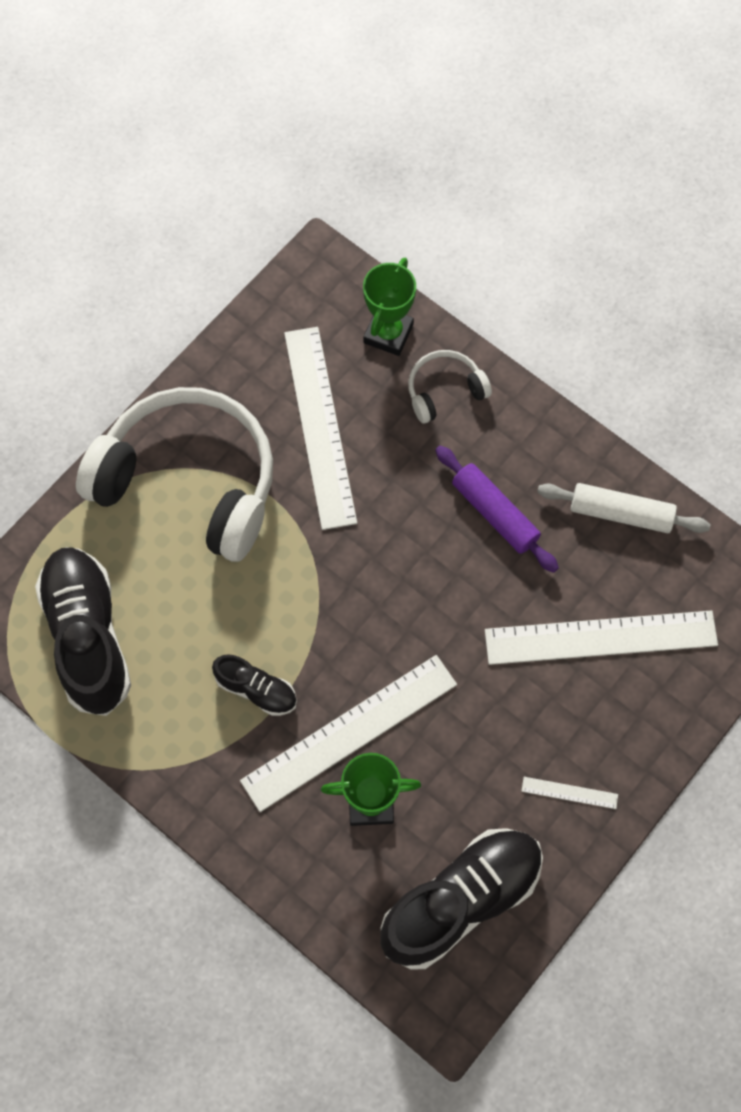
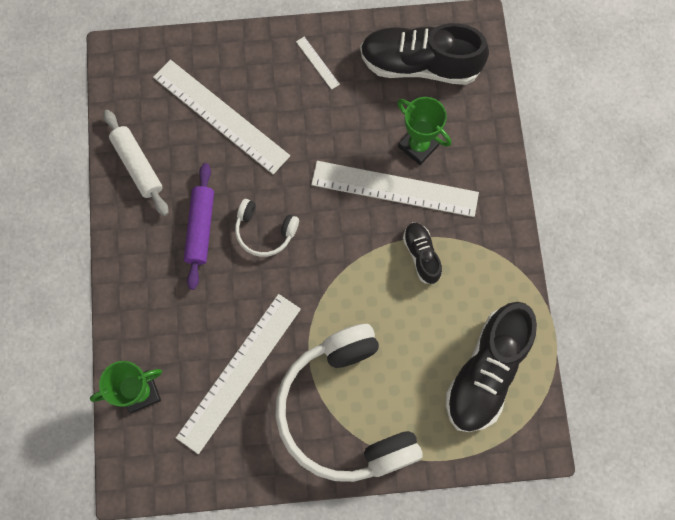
camera: 135 degrees left, 5 degrees up
(444, 390) = (149, 324): white headphones -> white headphones (264, 232)

